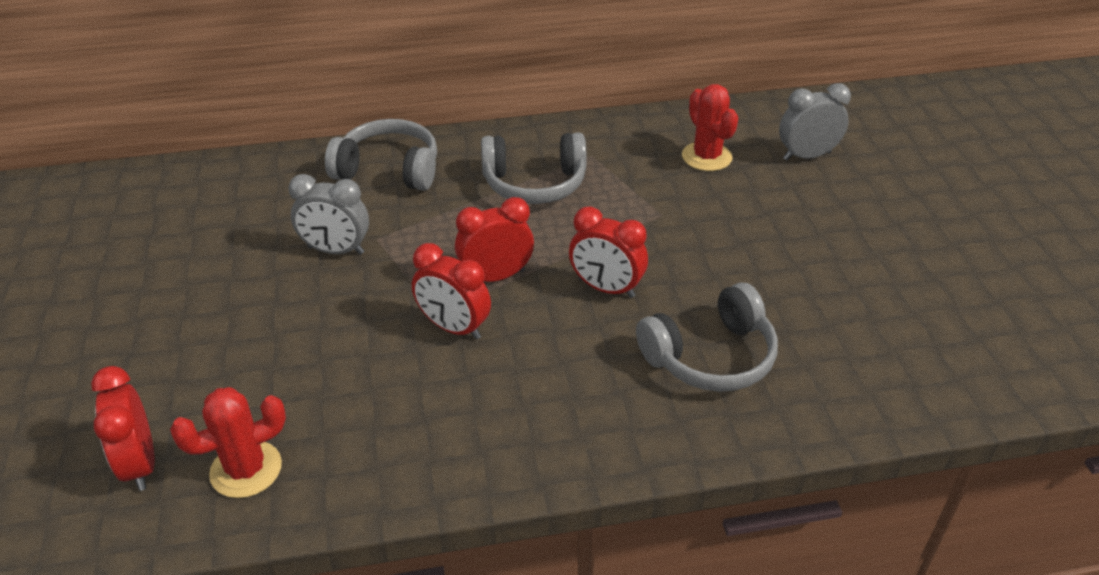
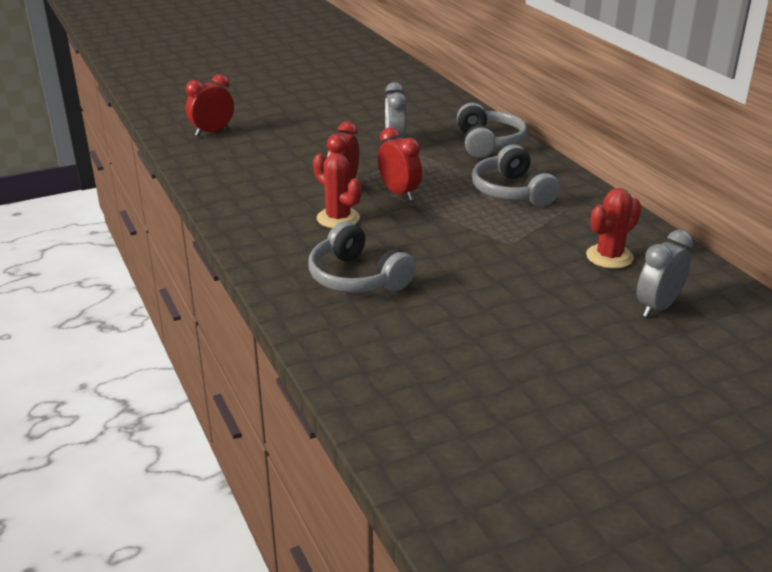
camera: 75 degrees right, 10 degrees down
(246, 469) = (215, 154): red cactus -> red cactus (338, 218)
(606, 288) = (409, 231): red clock -> none
(807, 156) = (657, 307): grey clock -> grey clock turned 105 degrees counterclockwise

